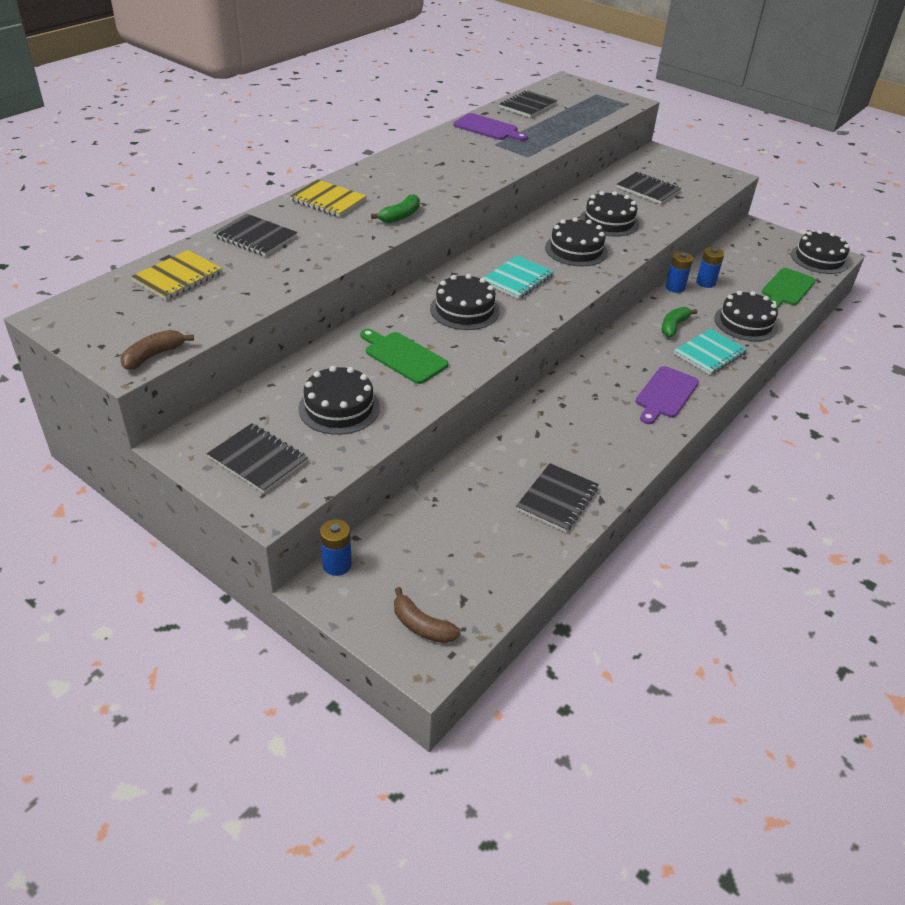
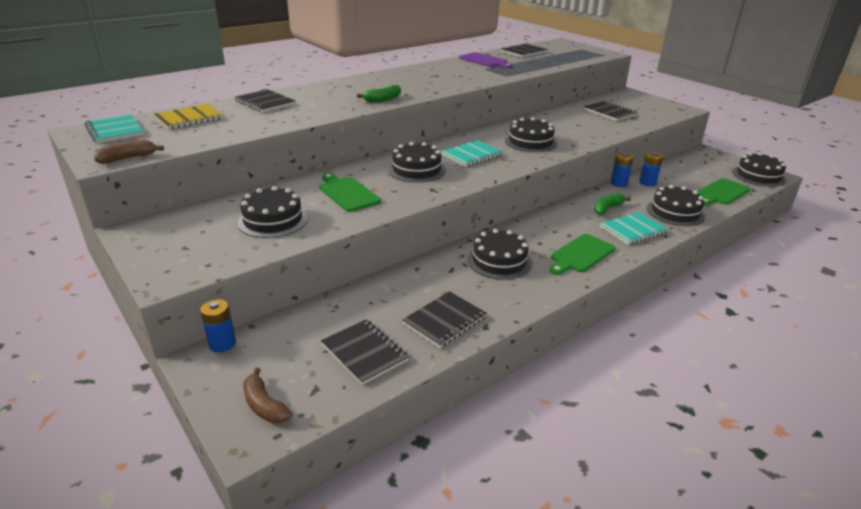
camera: 15 degrees right, 10 degrees down
(97, 309) = (115, 130): none -> turquoise notebook
(258, 460) = (182, 247): black notebook -> black notebook (364, 353)
(328, 200) = (335, 88): yellow notebook -> none
(609, 221) = (567, 128): black cake -> black cake (499, 261)
(665, 394) = (581, 254): purple cutting board -> green cutting board

